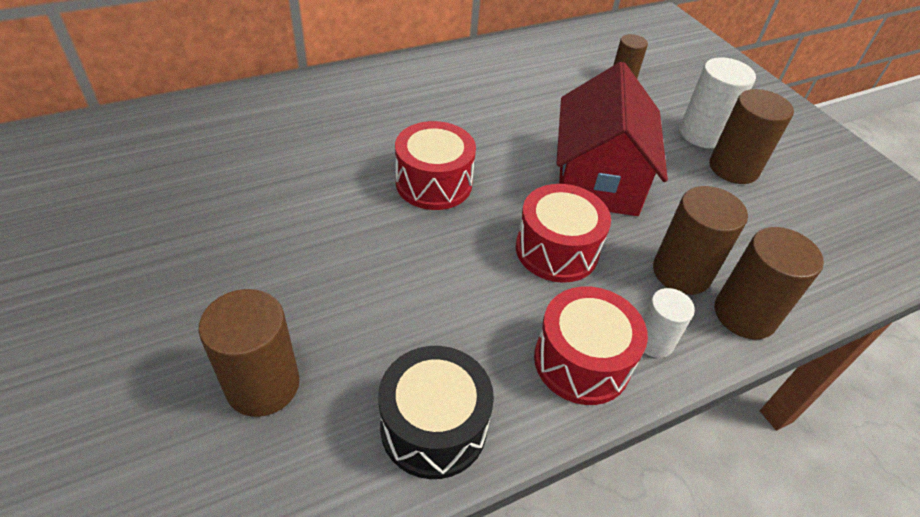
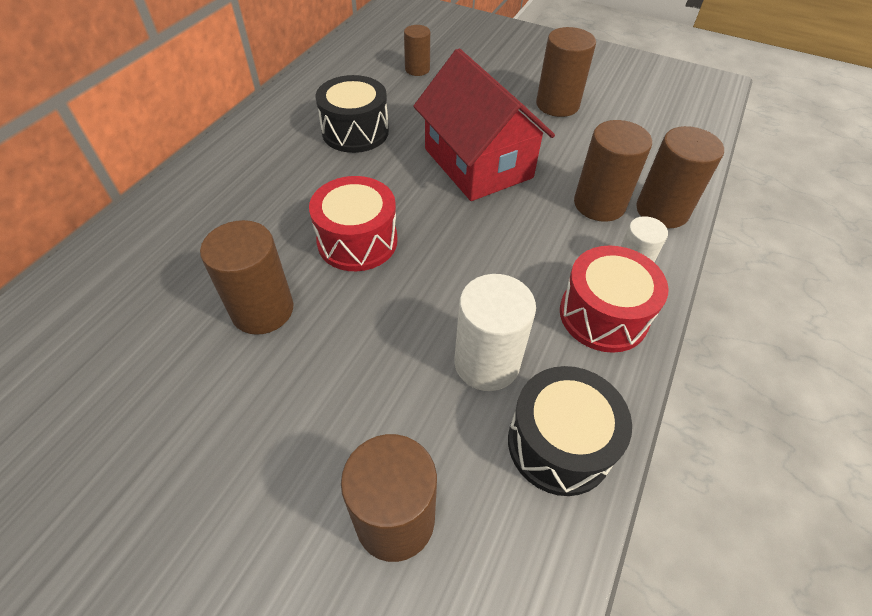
camera: 35 degrees left, 5 degrees up
(319, 191) = (262, 310): none -> brown cylinder
(516, 102) = (355, 131): none -> black drum
(556, 250) = (505, 239): red drum -> none
(702, 134) = (514, 88): white cylinder -> white cylinder (486, 363)

